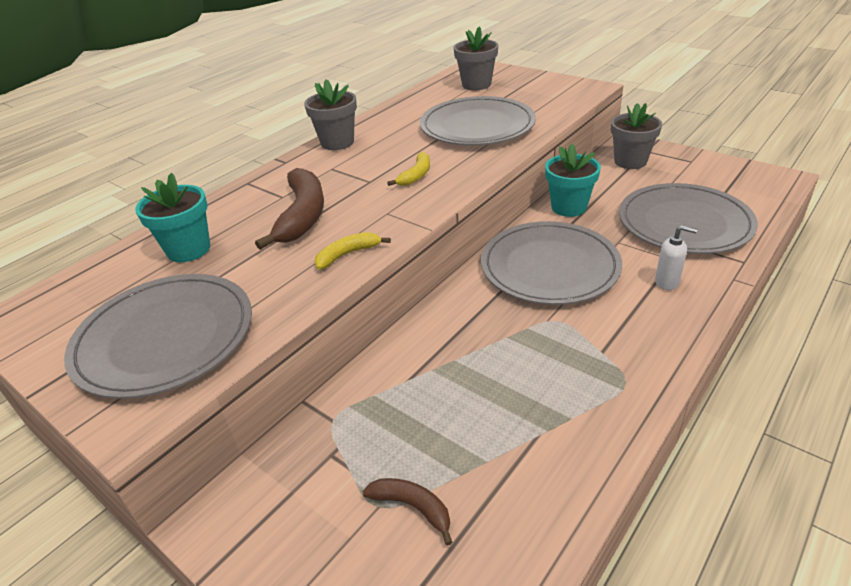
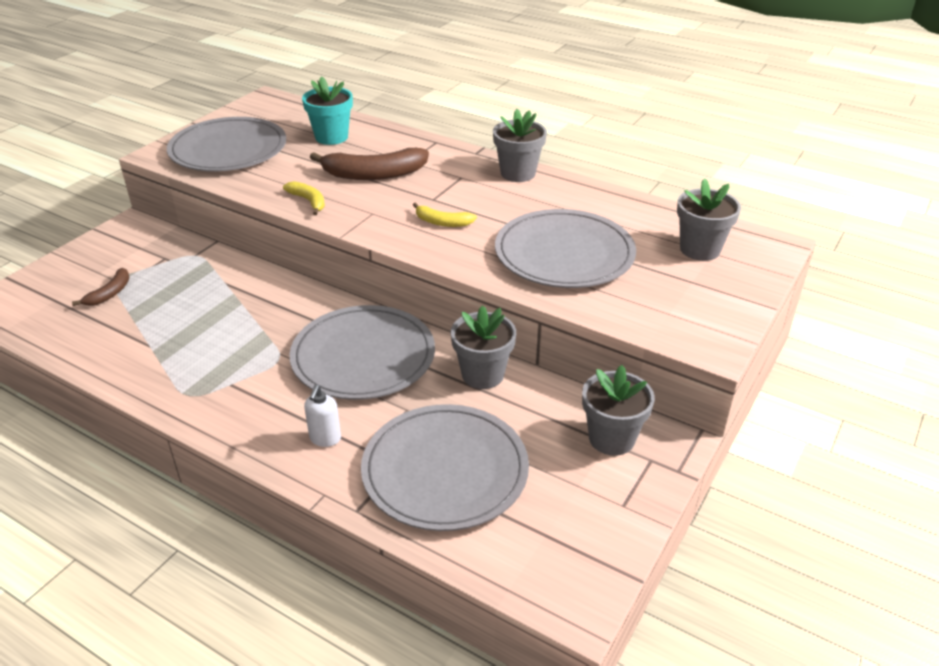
camera: 80 degrees right, 0 degrees up
(569, 207) = (482, 375): turquoise flower pot -> grey flower pot

